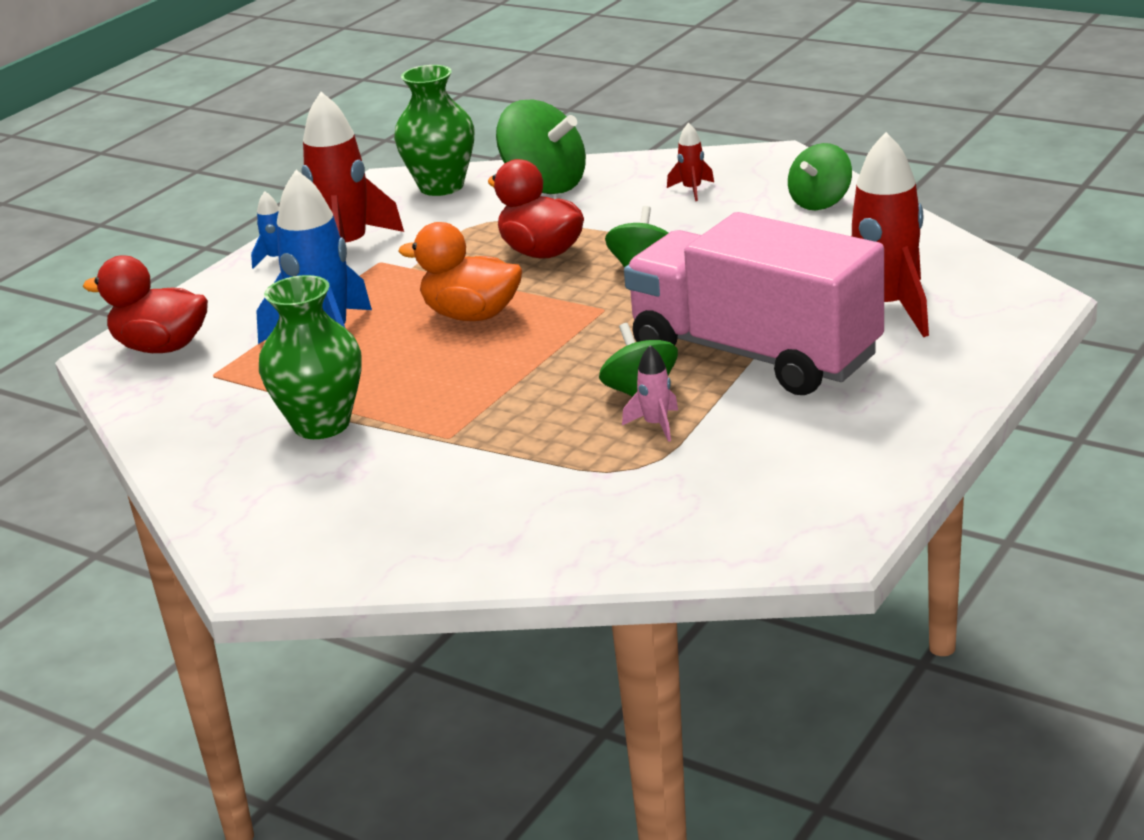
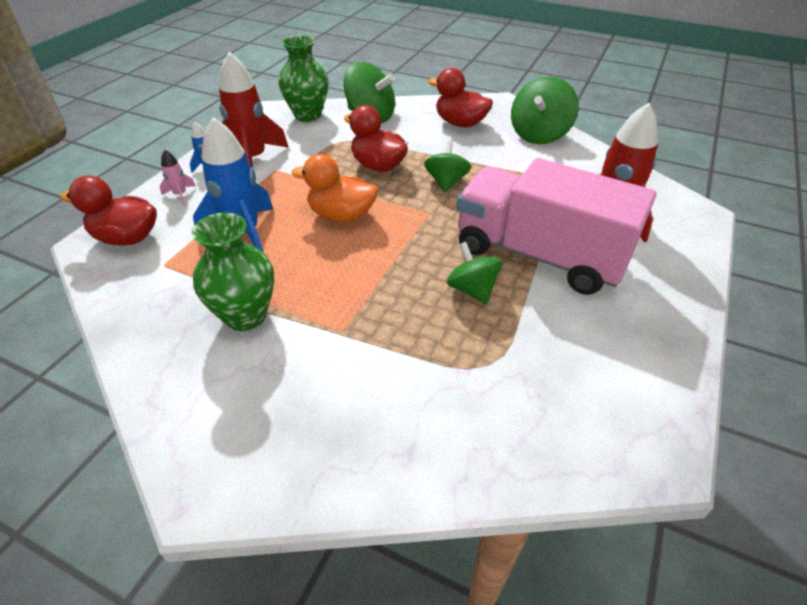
camera: 10 degrees left, 15 degrees up
(656, 425) = (491, 320): pink rocket -> pink rocket (180, 195)
(692, 190) = (460, 123): red rocket -> red duck
(820, 202) = (539, 135): green spinning top -> green spinning top, size x1.57

